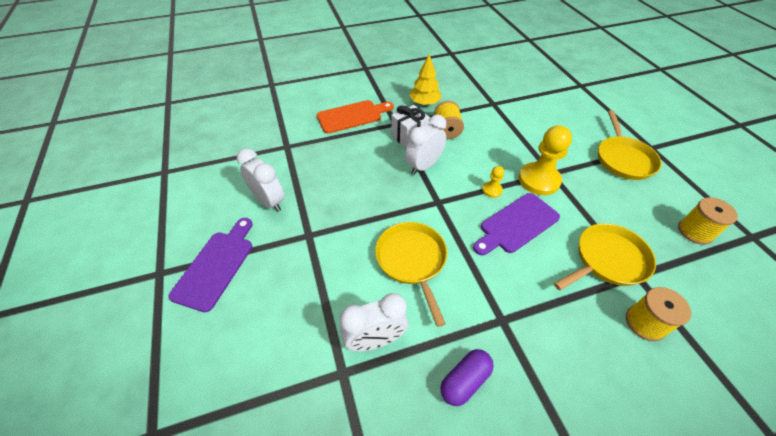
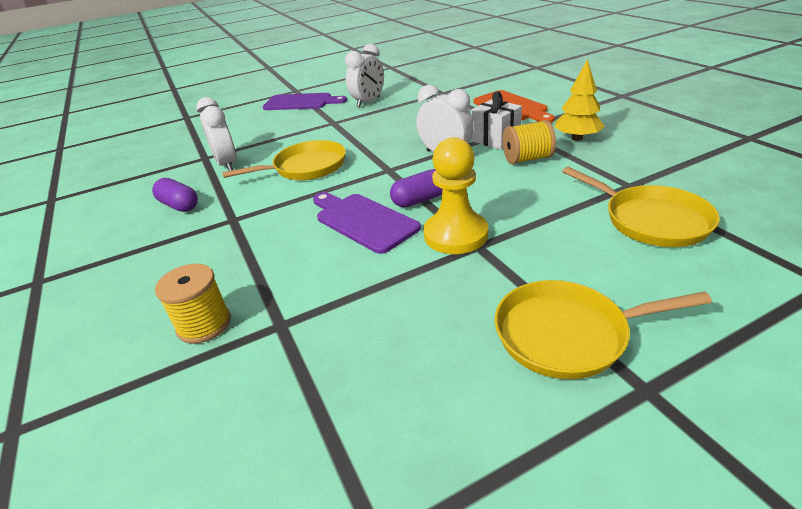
camera: 85 degrees right, 15 degrees down
(492, 190) = (420, 200): yellow pawn -> purple capsule
(607, 260) = (307, 296): yellow pan -> yellow pan (650, 220)
(695, 231) = (379, 421): yellow spool -> none

